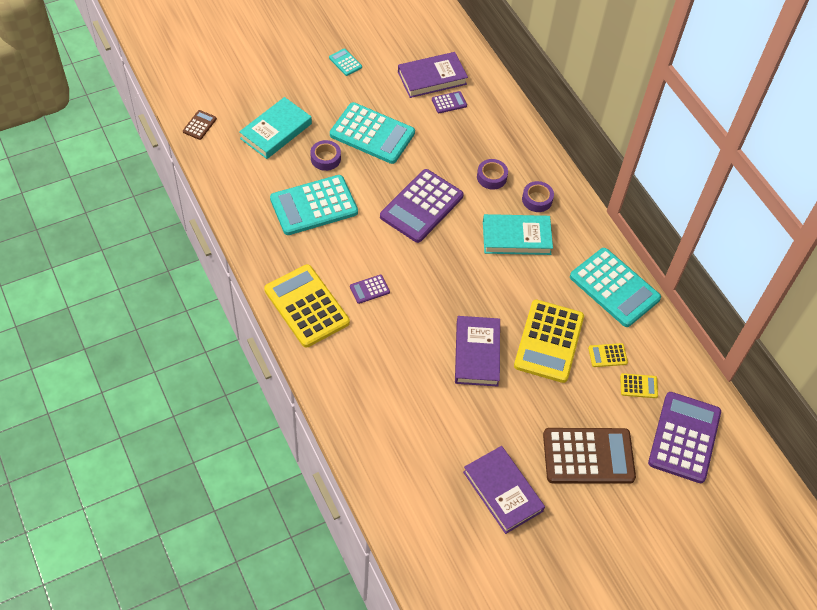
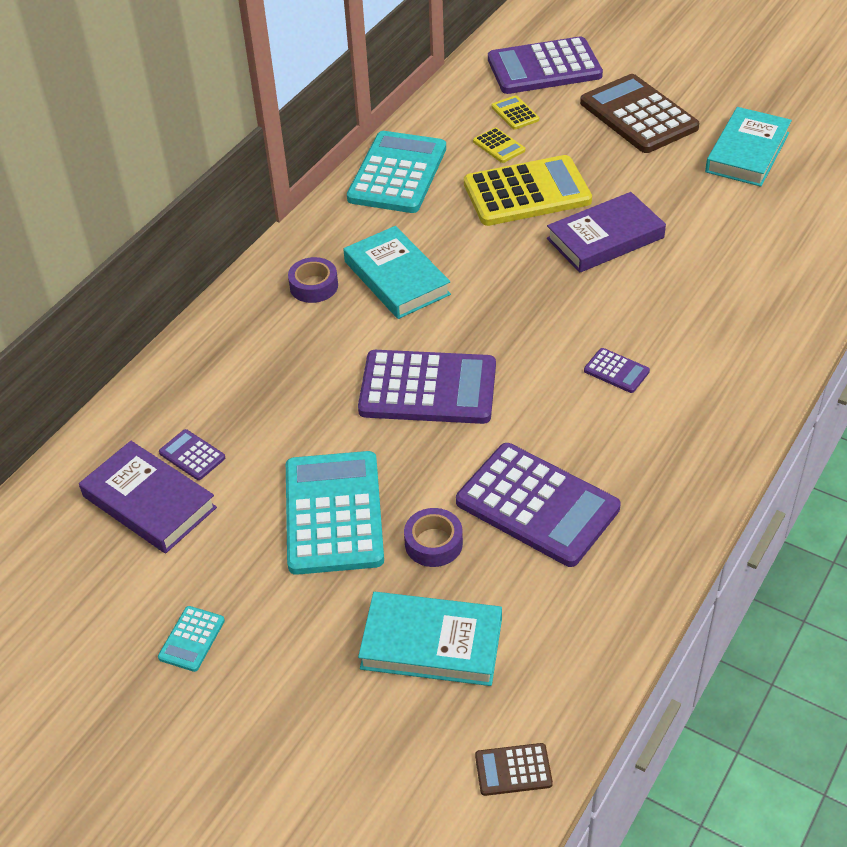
camera: 115 degrees left, 10 degrees down
(307, 306) = (708, 418): yellow calculator -> none
(314, 205) = (537, 505): turquoise calculator -> purple calculator
(491, 177) = (310, 344): purple tape -> none
(503, 491) = (747, 152): purple book -> turquoise book

